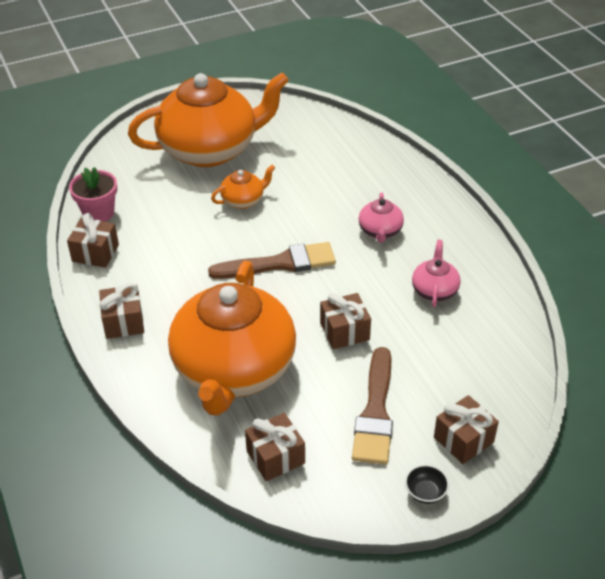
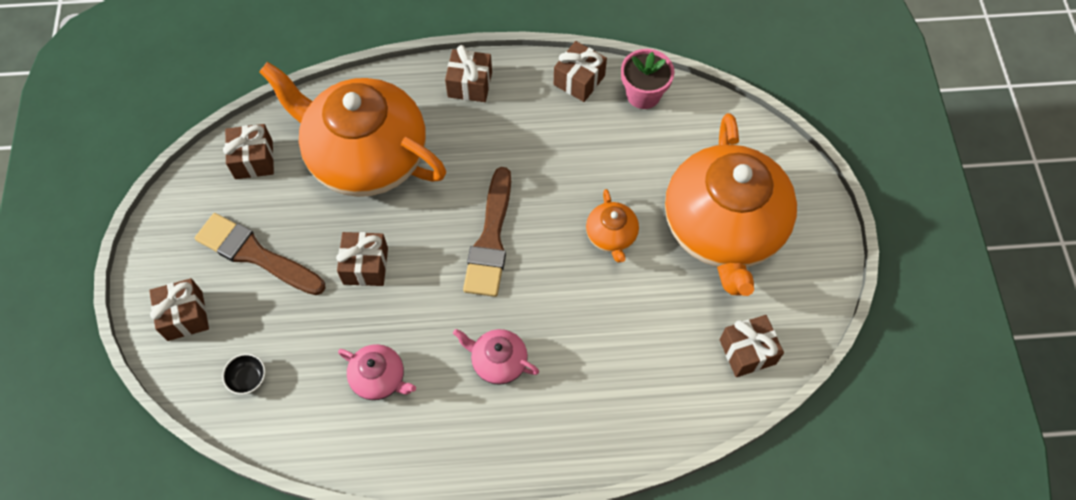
camera: 110 degrees right, 20 degrees up
(302, 123) = (747, 351): none -> brown gift
(425, 492) = (153, 260): black bowl -> black bowl (248, 379)

